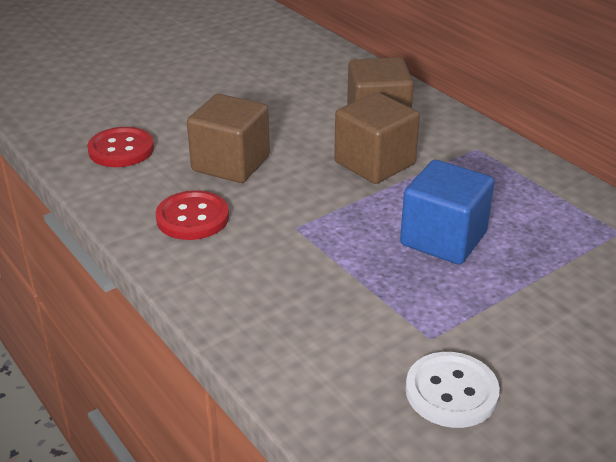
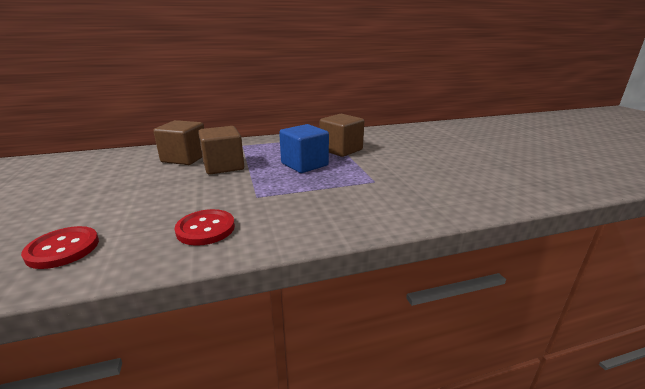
camera: 70 degrees left, 10 degrees down
(231, 163) = (161, 205): brown cube -> brown cube (341, 150)
(451, 392) = (413, 184): white button -> none

